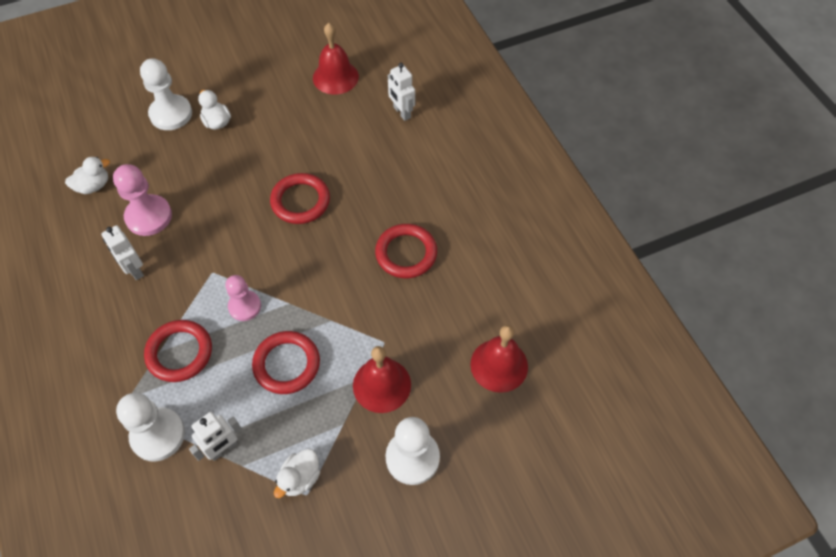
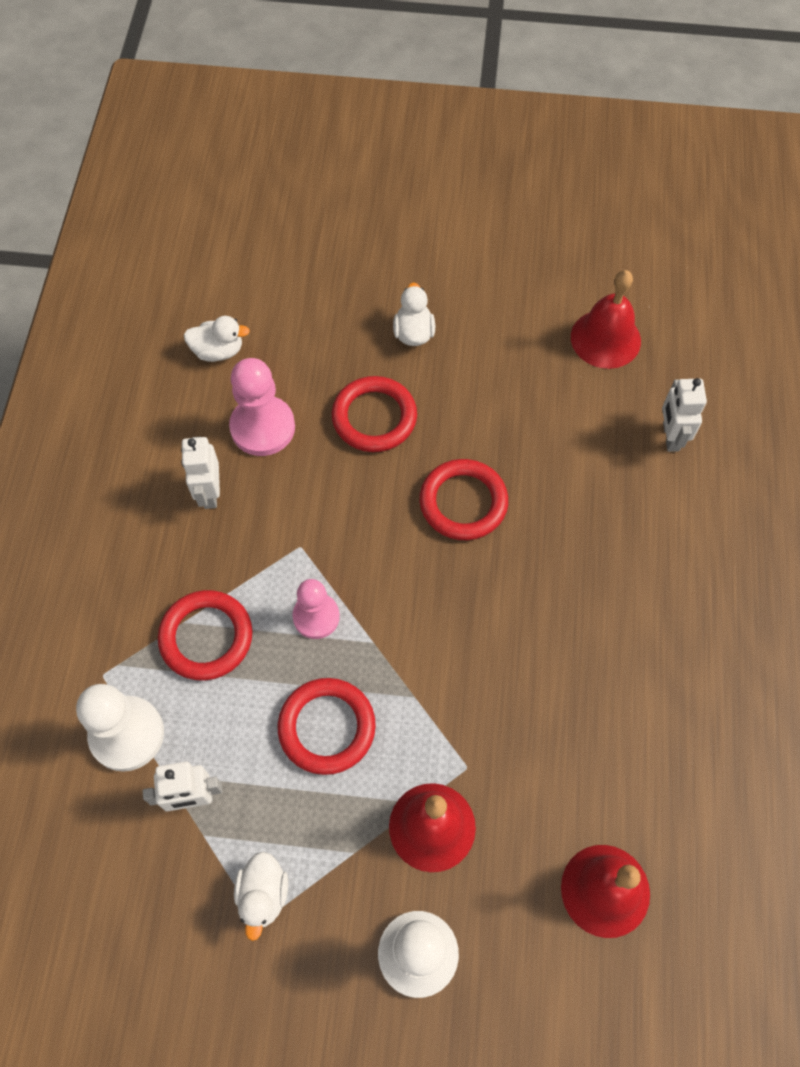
camera: 30 degrees right, 5 degrees up
(171, 114) = (361, 293): white pawn -> none
(300, 478) = (263, 895): white duck -> white duck turned 60 degrees counterclockwise
(406, 253) = (564, 653): red ring -> red ring (374, 417)

